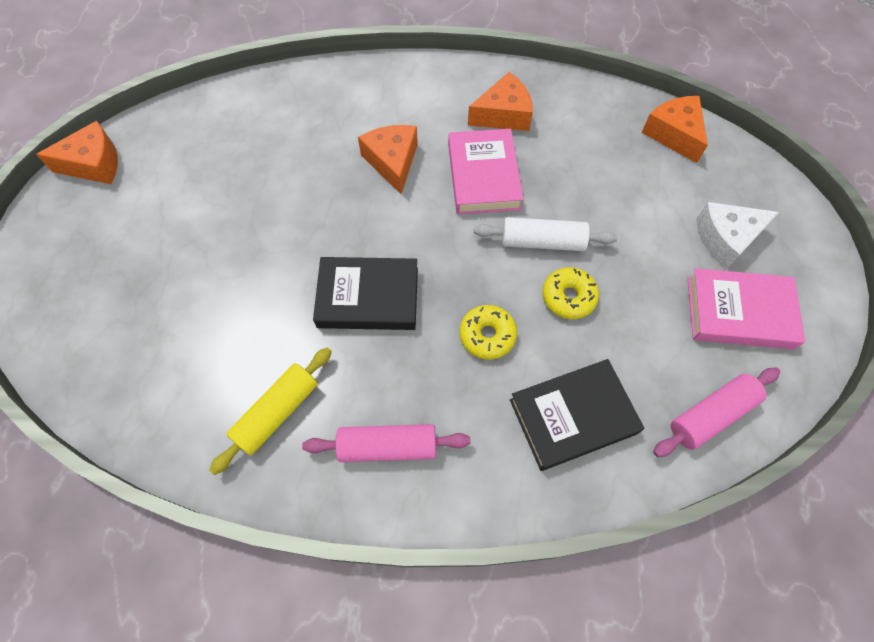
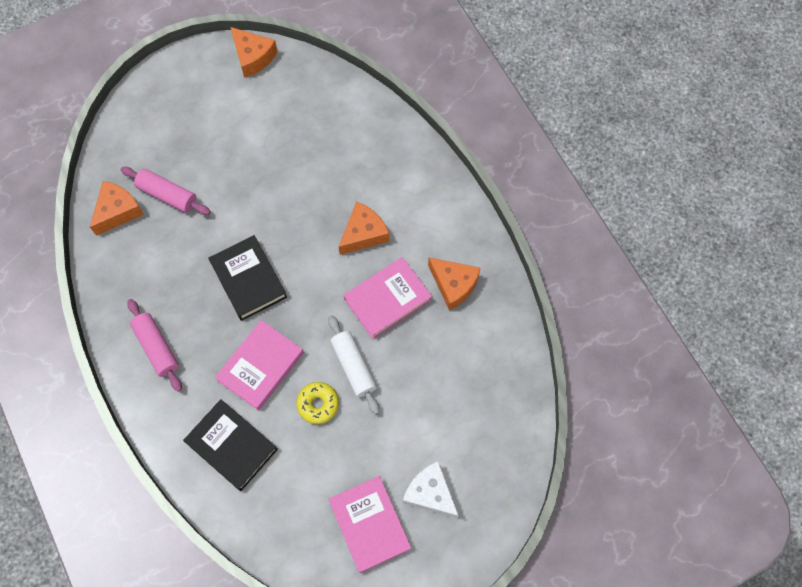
camera: 60 degrees right, 5 degrees up
(277, 412) = (146, 274): yellow rolling pin -> none
(487, 335) = (261, 366): yellow donut -> pink book
(673, 134) = (511, 417): orange cheese -> orange cheese (118, 211)
(711, 415) = (278, 533): pink rolling pin -> pink rolling pin (167, 195)

